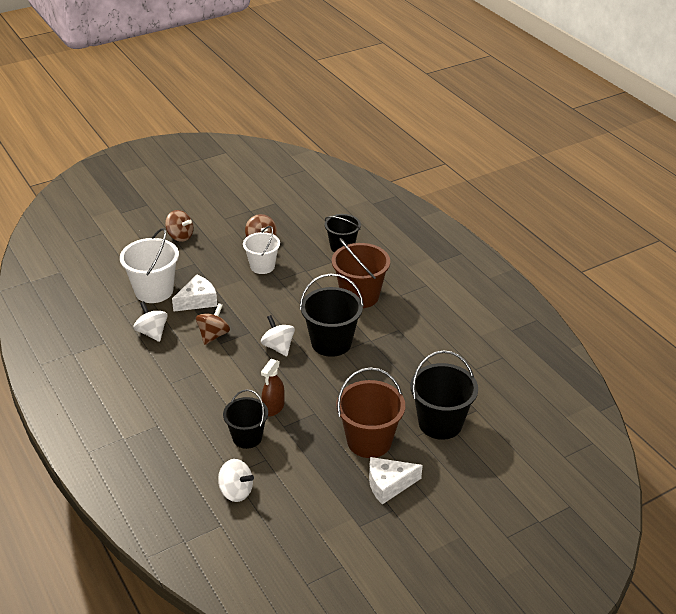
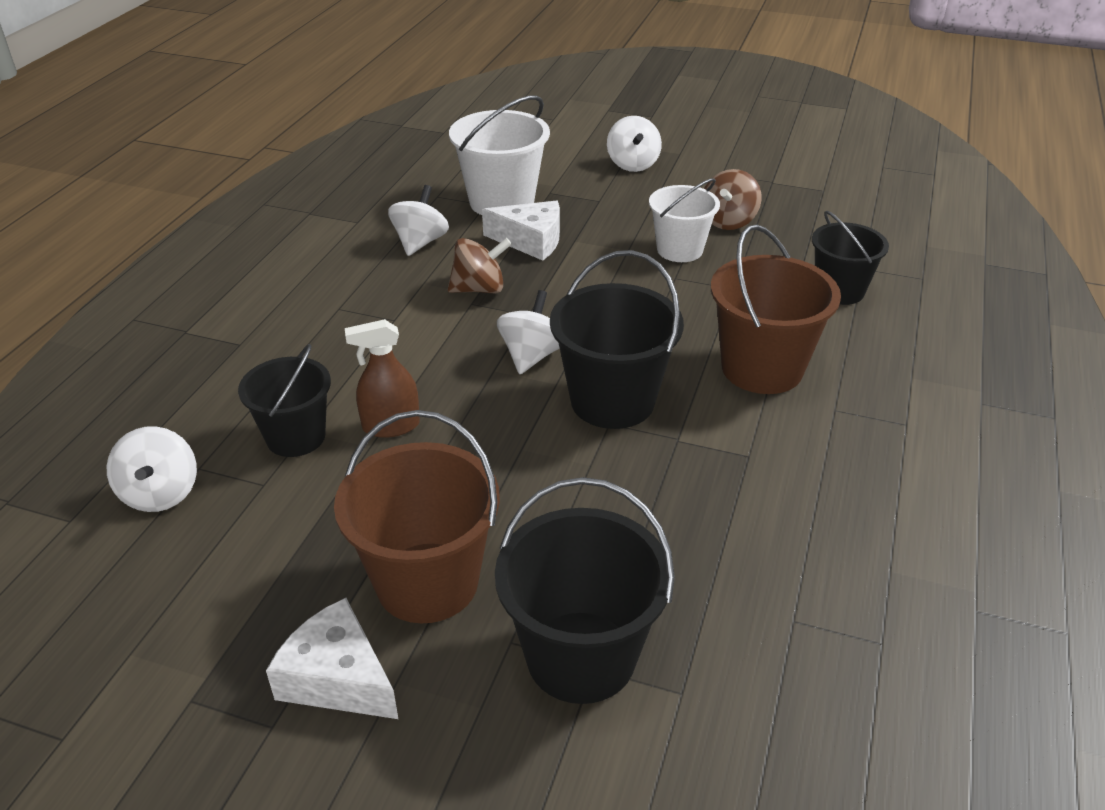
camera: 50 degrees right, 0 degrees up
(180, 236) = (632, 164): brown spinning top -> white spinning top

